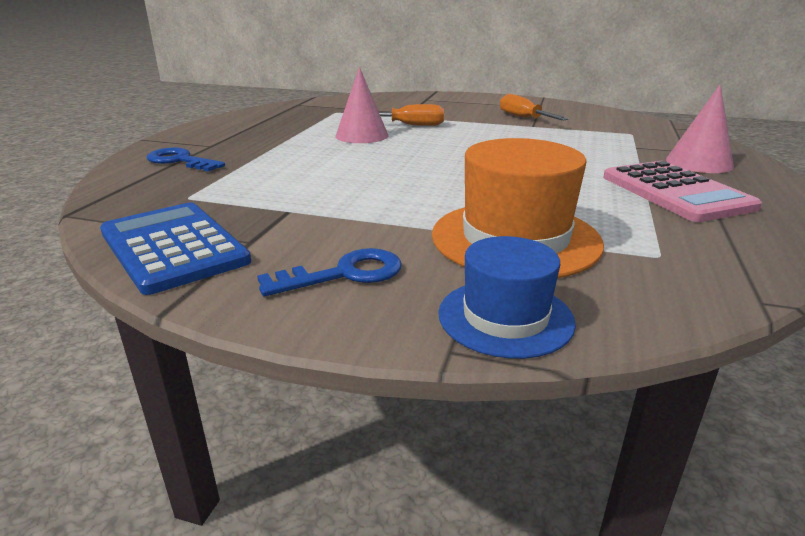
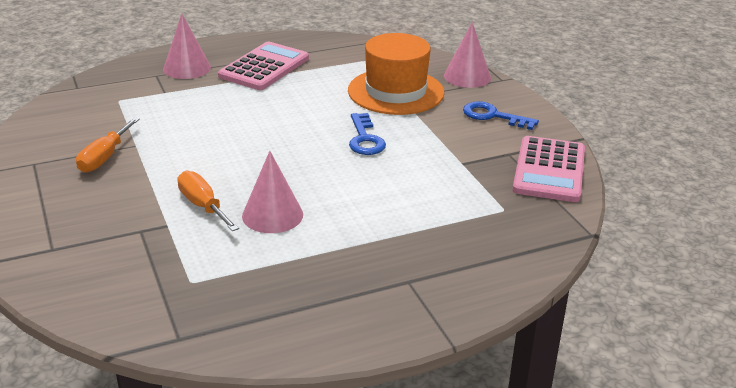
camera: 130 degrees left, 5 degrees up
(173, 247) = (549, 170): blue calculator -> pink calculator
(180, 161) = (462, 265): blue key -> blue key (365, 139)
(505, 317) = (467, 76): blue hat -> pink cone

